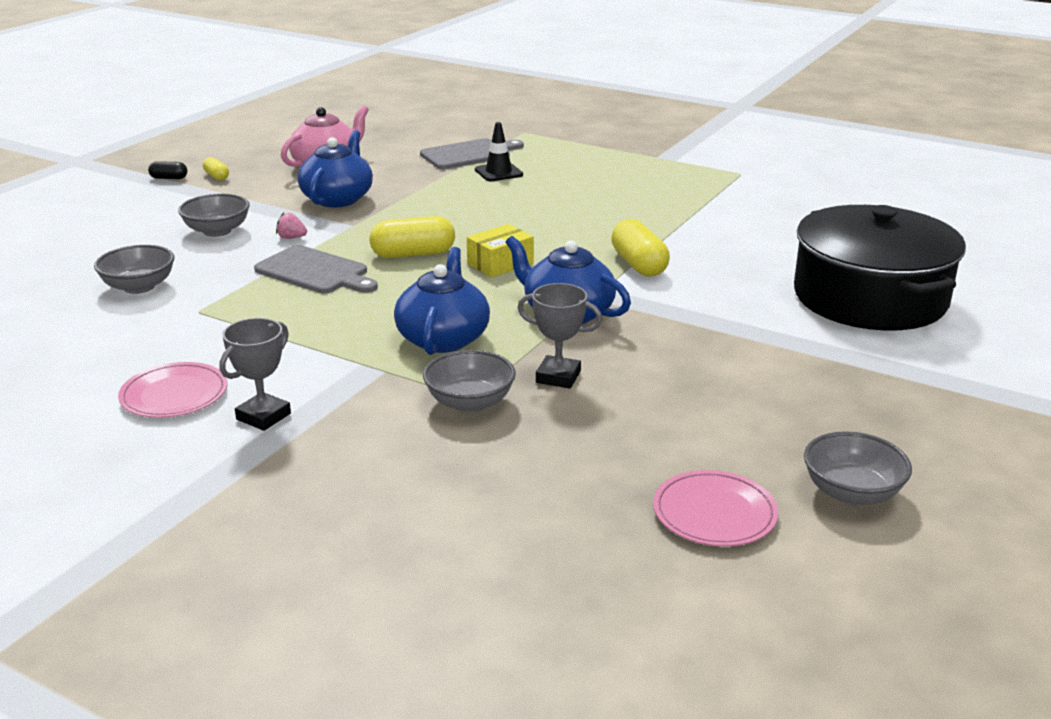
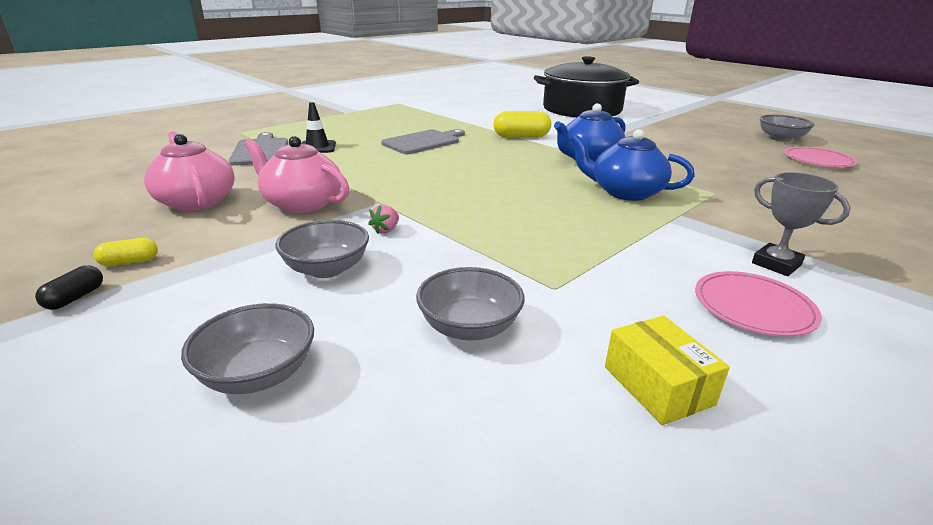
camera: 75 degrees left, 0 degrees up
(315, 272) = (480, 225): grey cutting board -> grey cutting board (423, 142)
(338, 199) = (302, 203): blue teapot -> pink teapot
(413, 254) = (465, 187): yellow capsule -> none
(470, 402) = (722, 194): grey bowl -> grey bowl (258, 374)
(500, 264) = (500, 165): yellow box -> yellow box (658, 385)
(558, 377) = (680, 170): grey trophy -> none

